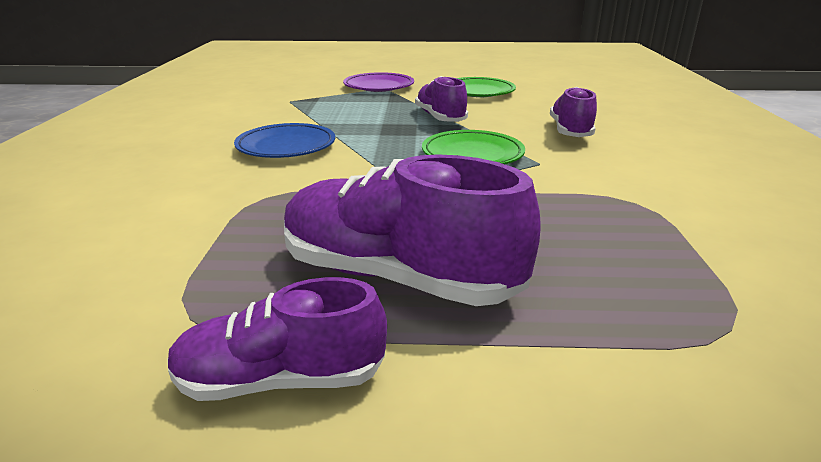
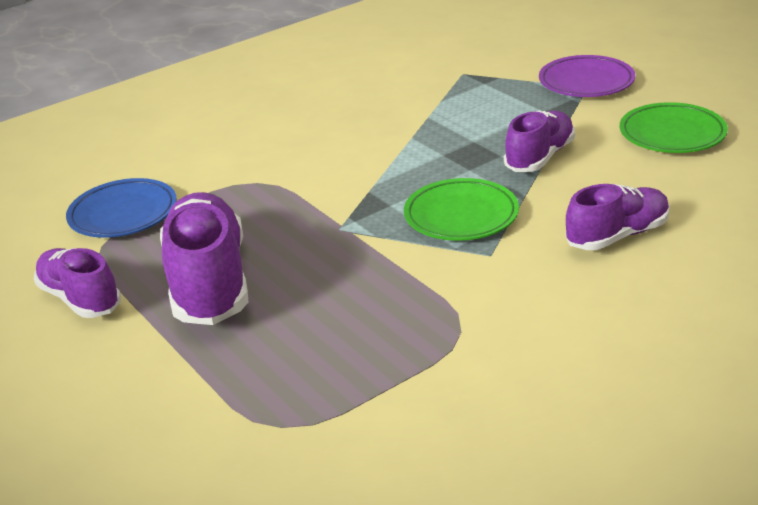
camera: 55 degrees right, 5 degrees up
(286, 147) = (354, 136): blue plate -> blue plate (123, 214)

